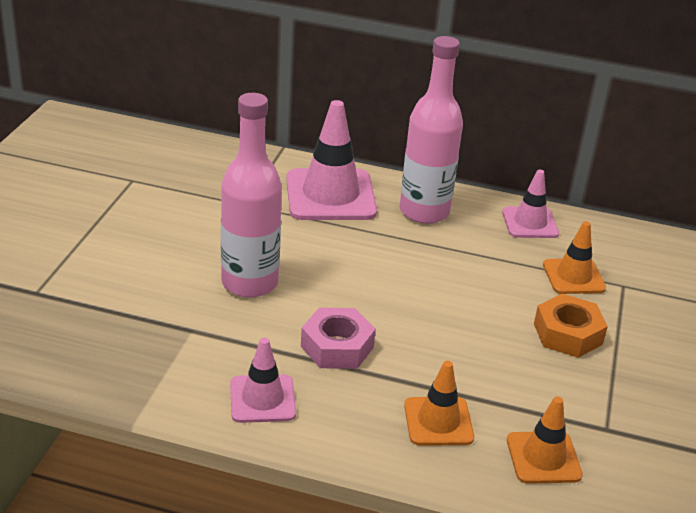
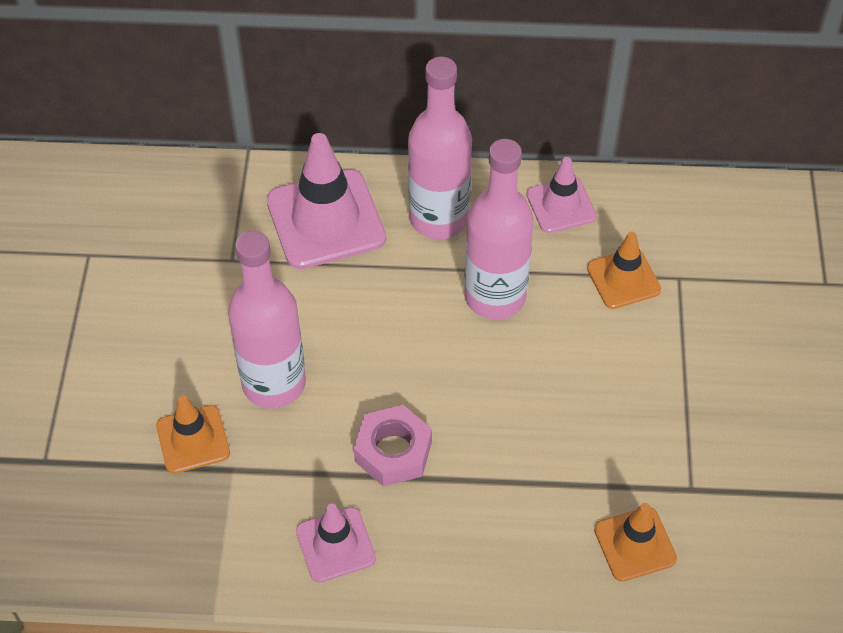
camera: 10 degrees left, 20 degrees up
(438, 421) = (521, 526): orange traffic cone -> orange traffic cone (193, 439)
(458, 266) = (495, 297): none -> pink bottle
(567, 334) = (631, 367): orange nut -> none

